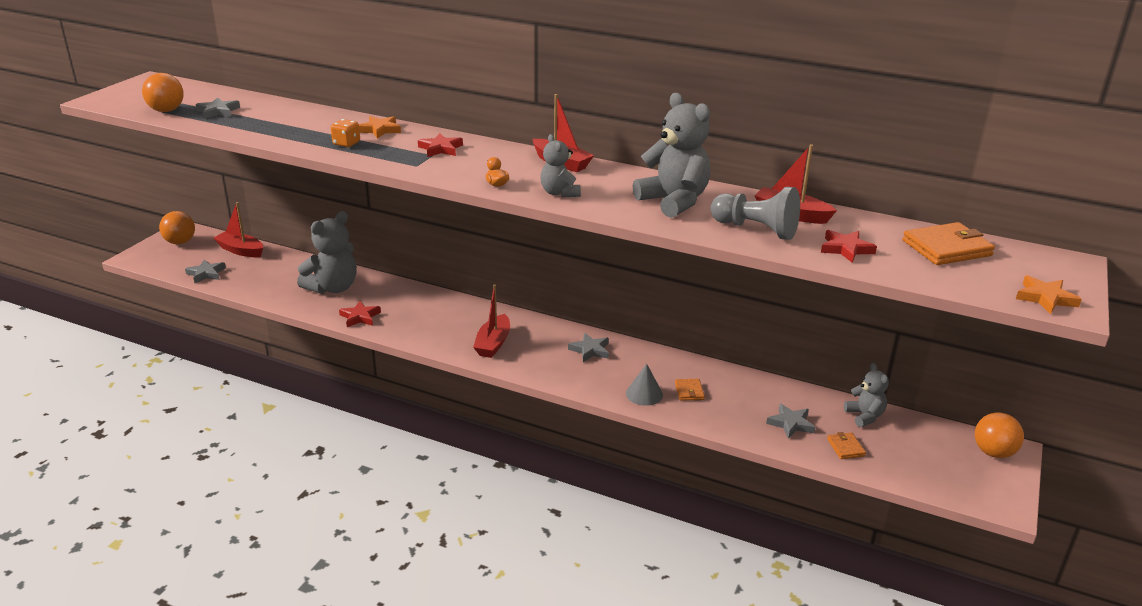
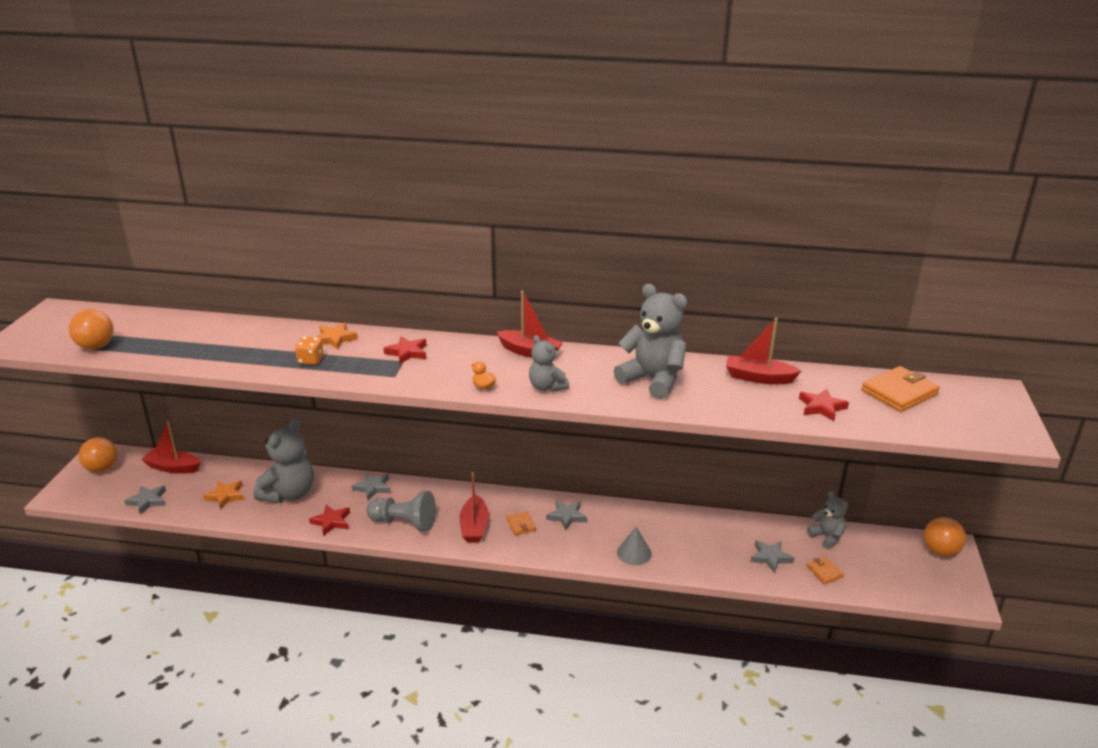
camera: 15 degrees left, 0 degrees up
(218, 111) = (153, 340): grey star -> grey star (373, 488)
(689, 391) = (672, 542): orange wallet -> orange wallet (520, 525)
(756, 229) = (738, 399): grey pawn -> grey pawn (404, 523)
(1045, 298) = (998, 431): orange star -> orange star (225, 496)

